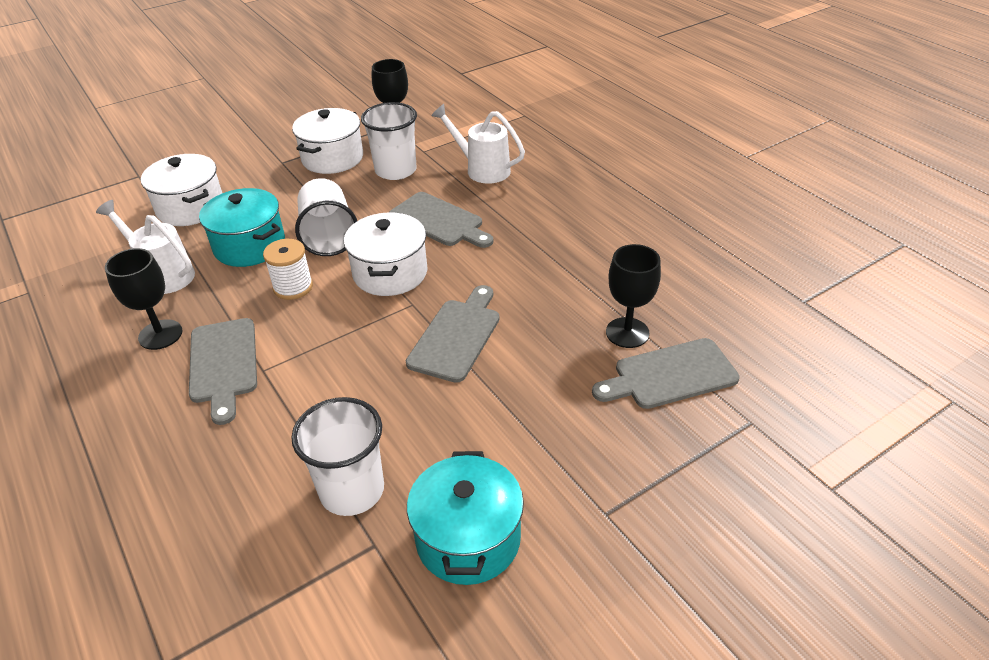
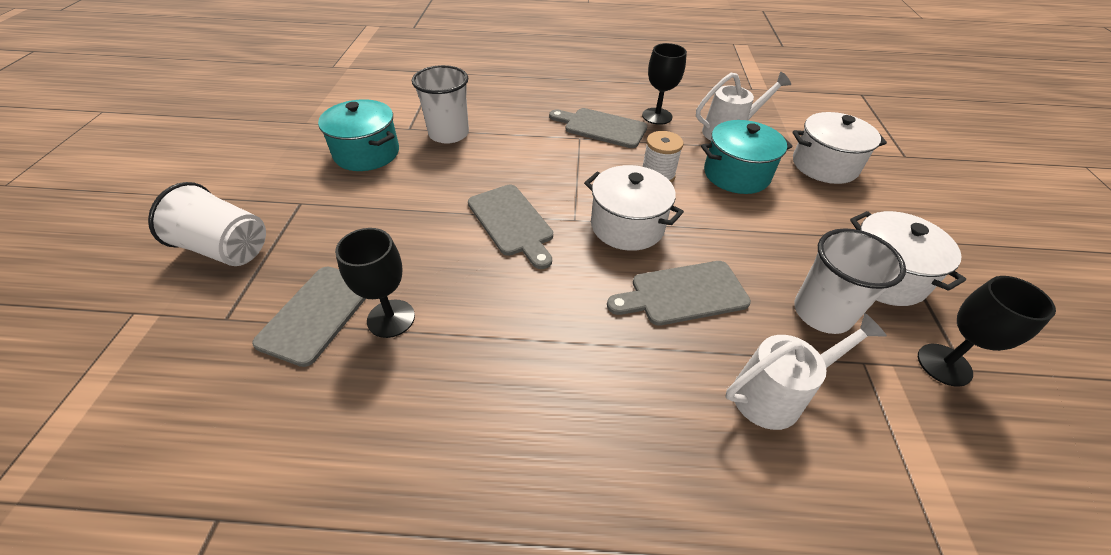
camera: 125 degrees right, 5 degrees up
(328, 236) = (717, 216): white cup -> white cup (226, 249)

